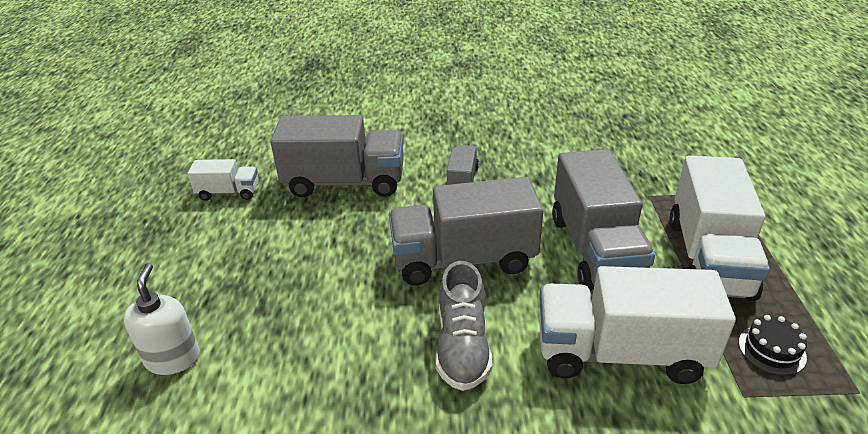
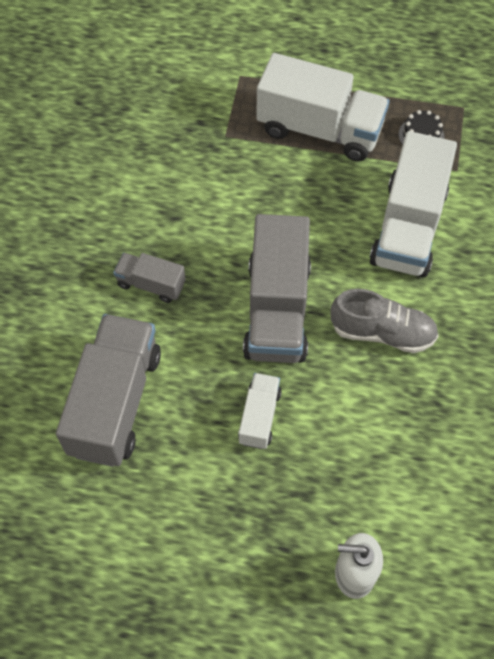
camera: 80 degrees left, 25 degrees up
(228, 192) = (94, 535): white truck -> white truck (259, 417)
(595, 249) = (289, 203): grey truck -> none

